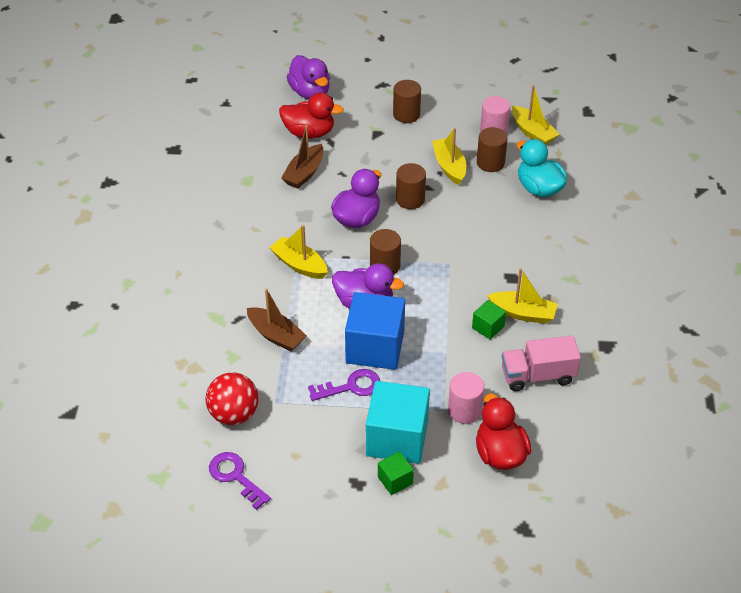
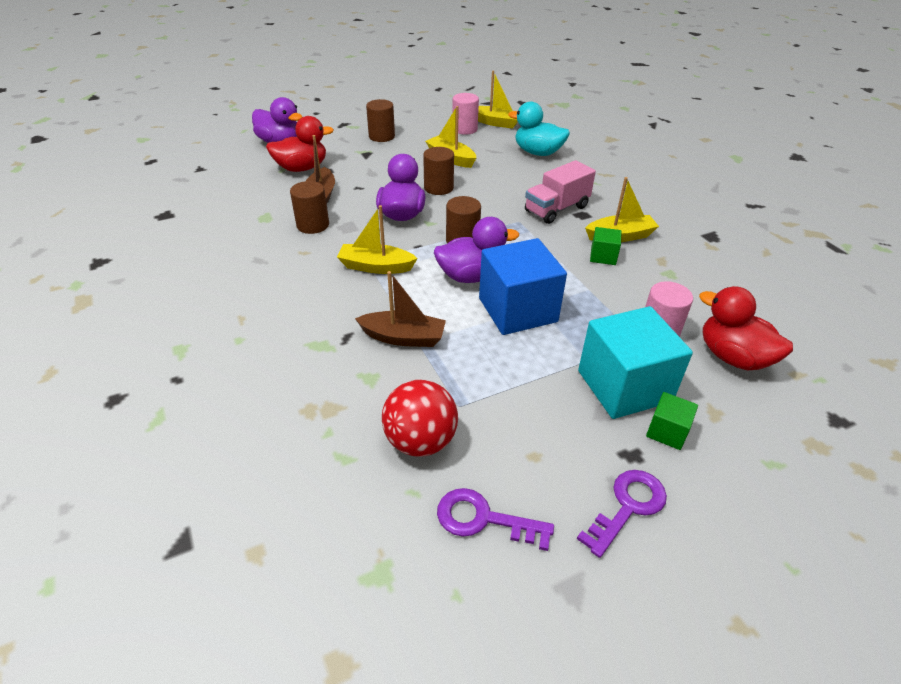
camera: 30 degrees left, 5 degrees down
(351, 386) = (528, 355): purple key -> purple key (628, 506)
(490, 163) = (482, 148): brown cylinder -> brown cylinder (313, 225)
(537, 375) = (686, 278): pink truck -> pink truck (556, 209)

